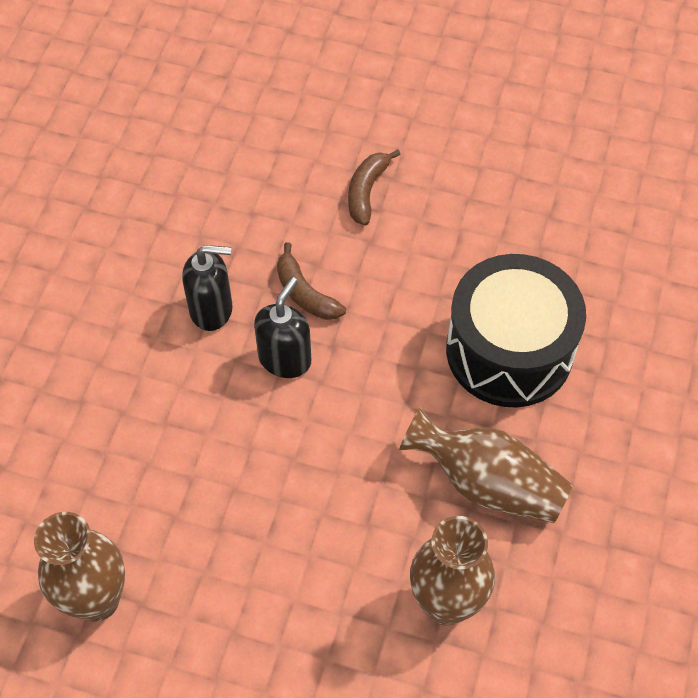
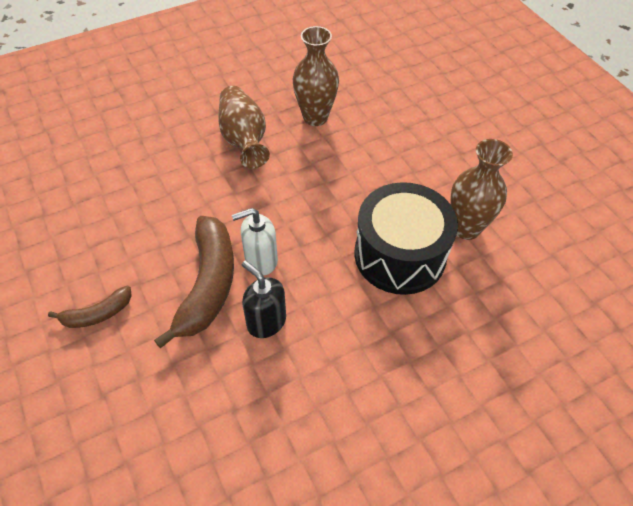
camera: 135 degrees left, 5 degrees down
(285, 359) = (260, 260): black soap dispenser -> white soap dispenser
(305, 293) = (208, 285): brown banana -> brown banana, size x1.92
(509, 350) = (159, 175): black drum -> black drum (400, 255)

